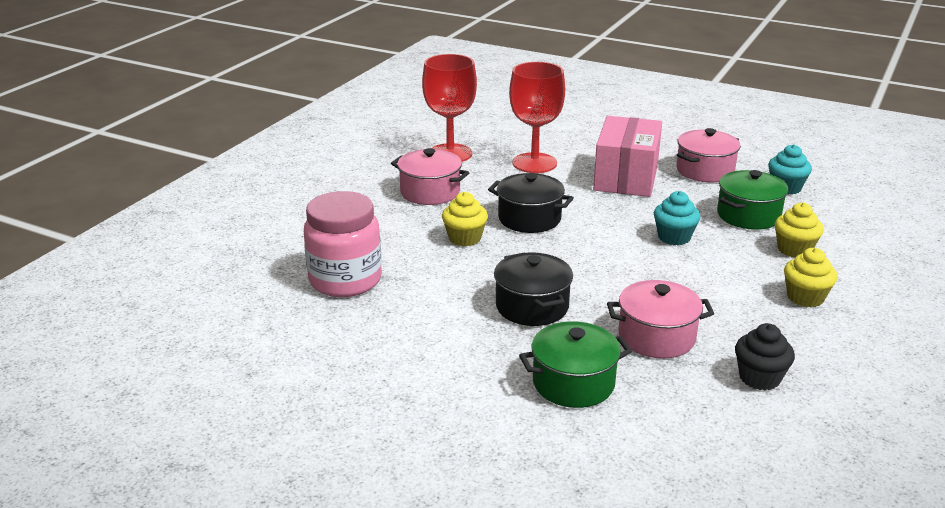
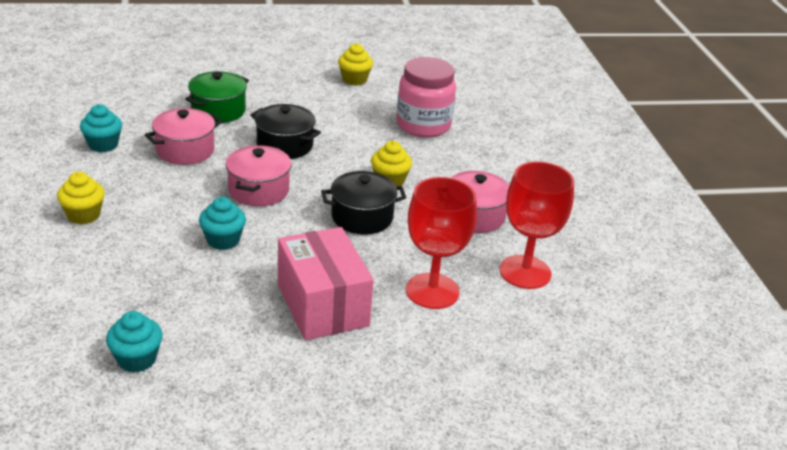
camera: 140 degrees right, 5 degrees up
(705, 171) = (245, 354): pink pot -> pink pot (258, 190)
(748, 215) = (164, 295): green pot -> none
(759, 378) = (103, 145): black cupcake -> turquoise cupcake
(794, 249) = (104, 264): yellow cupcake -> yellow cupcake (354, 79)

